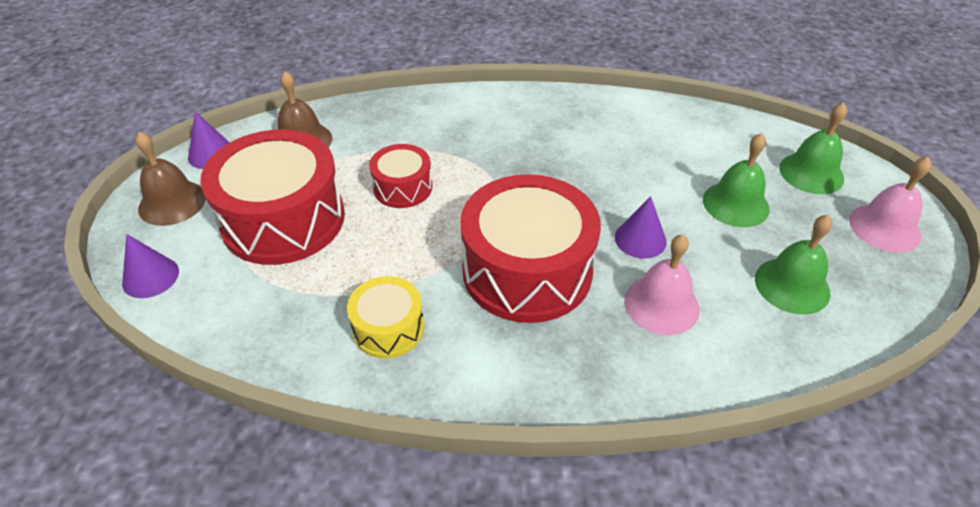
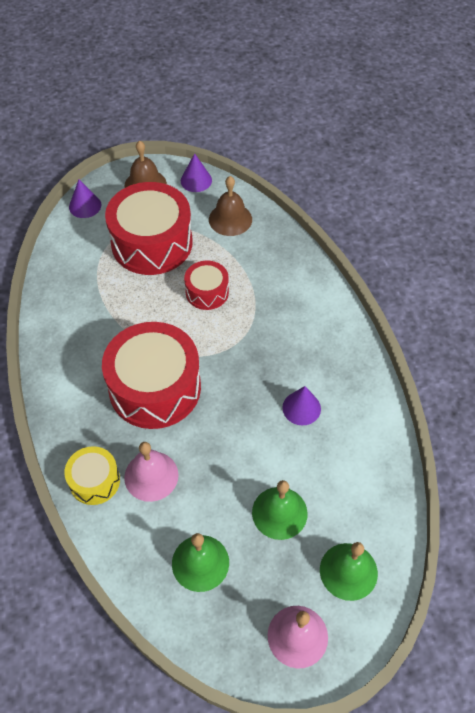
camera: 70 degrees right, 10 degrees up
(388, 328) = (83, 330): yellow drum -> yellow drum (94, 481)
(640, 239) = (211, 450): purple cone -> purple cone (301, 408)

